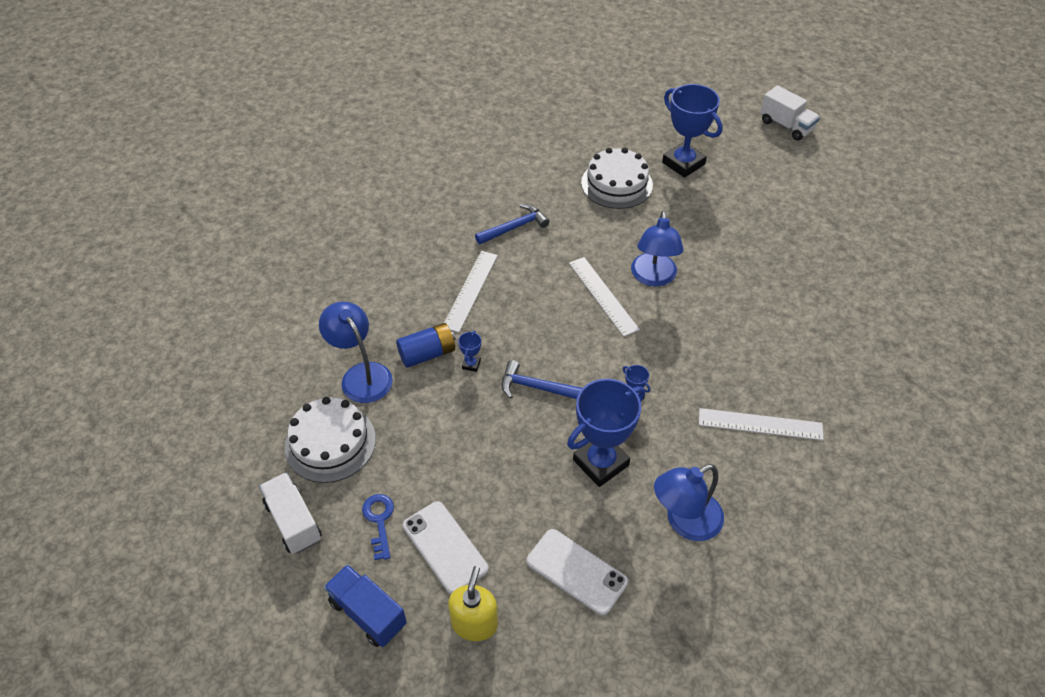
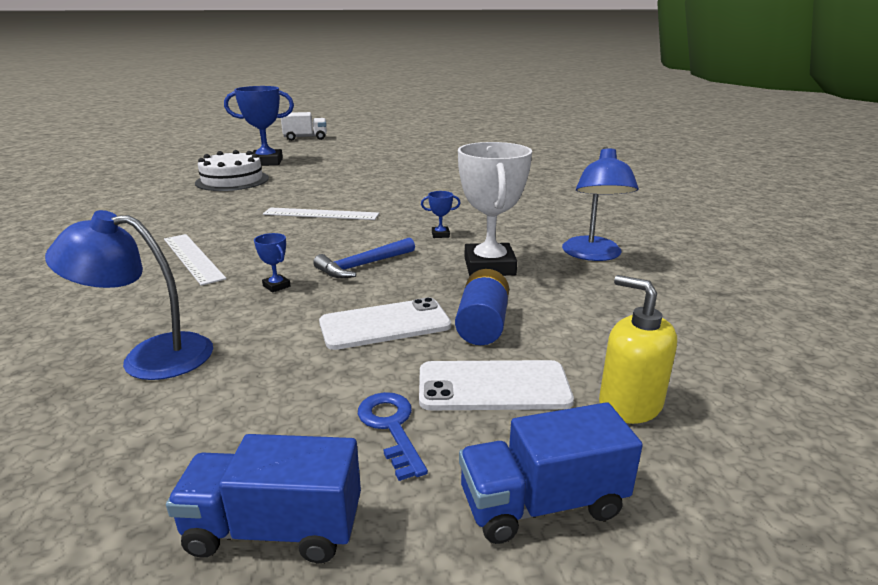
camera: 55 degrees left, 25 degrees down
(293, 522) = (275, 529): white truck -> blue truck
(330, 443) = (200, 424): white cake -> none
(379, 521) = (391, 427): blue key -> blue key turned 45 degrees clockwise
(427, 354) = (214, 304): blue battery -> blue battery (482, 324)
(514, 227) = (176, 220): blue hammer -> none
(576, 571) = (605, 316): white phone -> white phone (385, 324)
(601, 462) = (489, 266): blue trophy -> white trophy
(653, 277) = (341, 196): blue lamp -> none
(760, 424) = (529, 207): white ruler -> none

